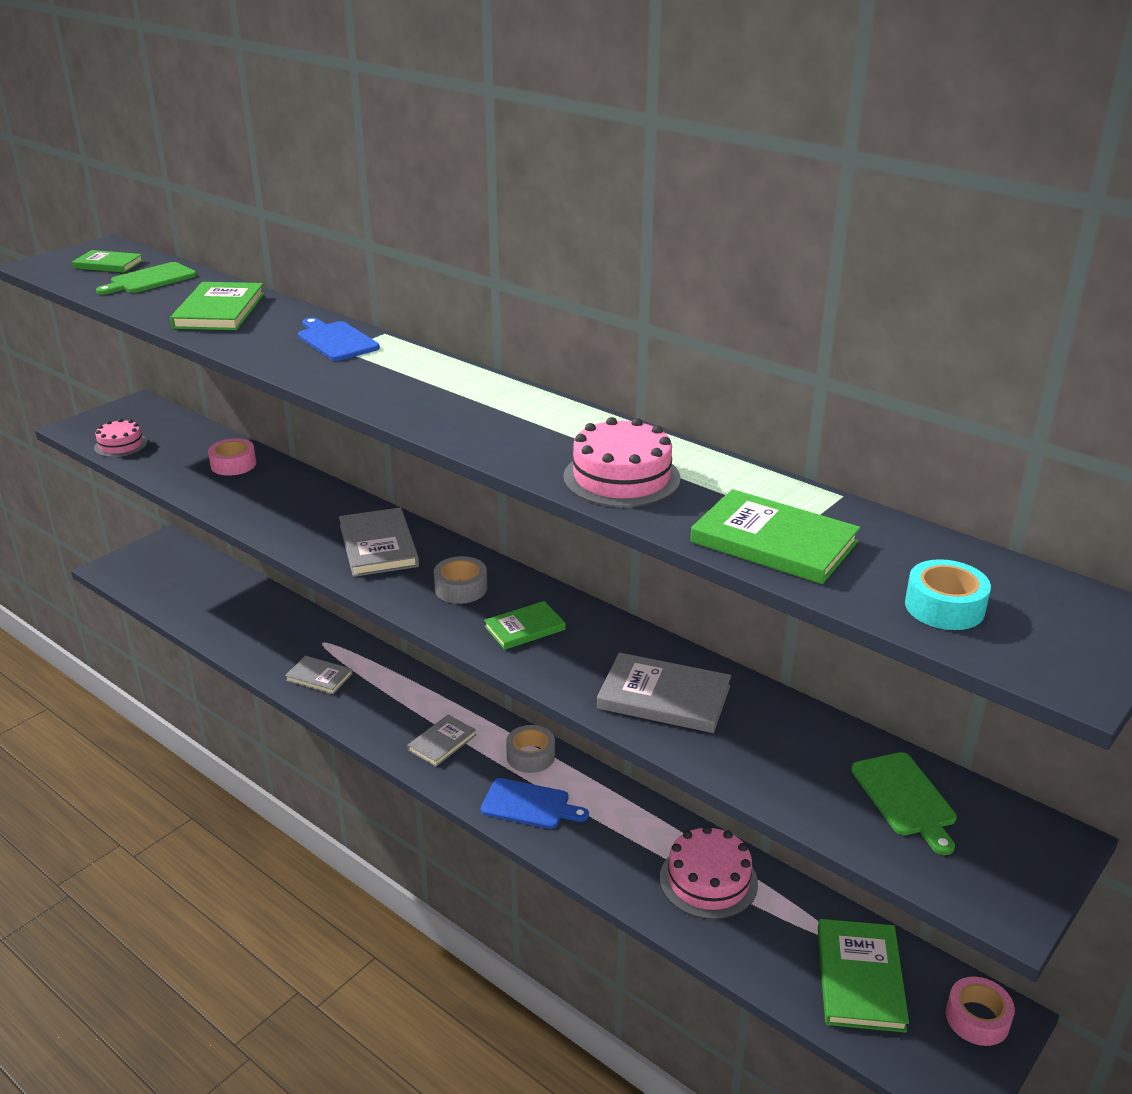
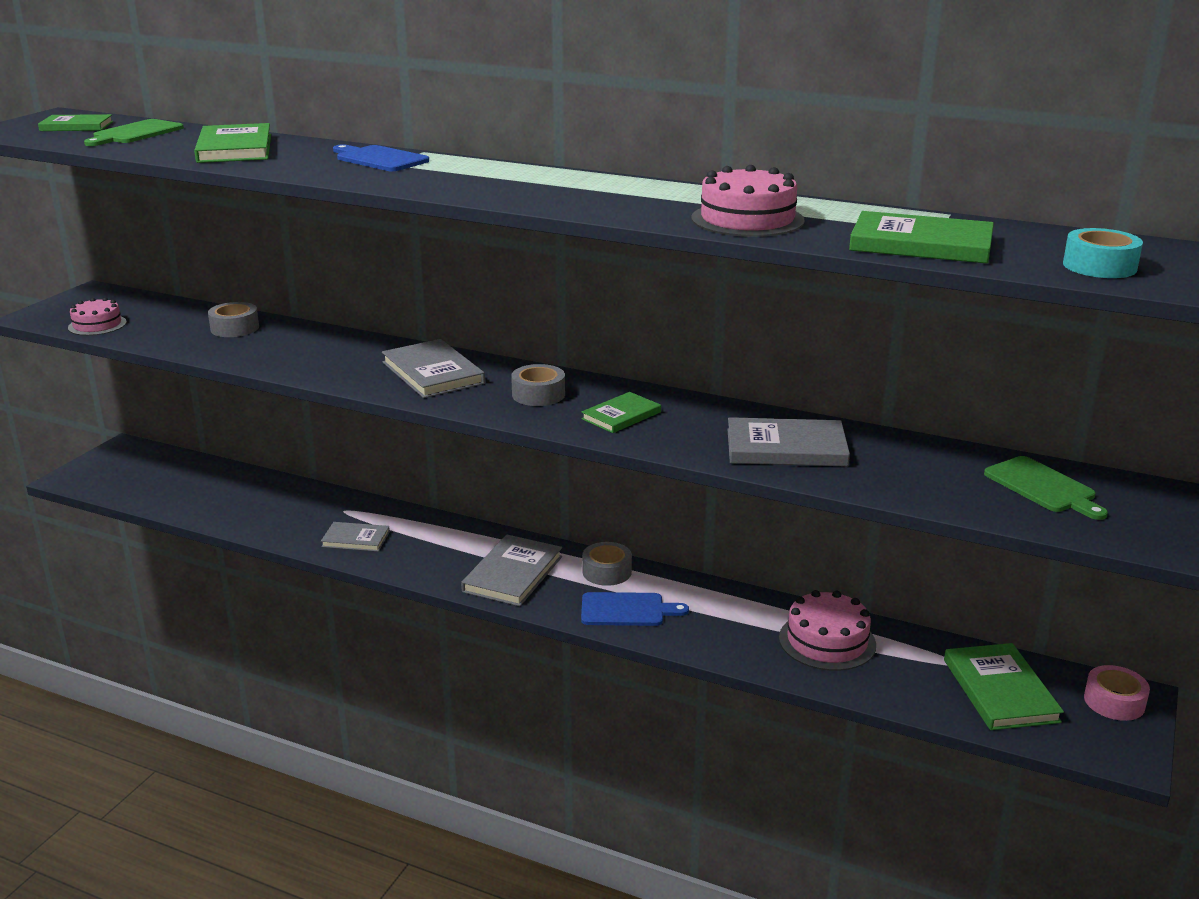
camera: 15 degrees left, 5 degrees down
(233, 464) = (235, 328): pink tape -> grey tape
(442, 742) = (512, 574): grey book -> grey book, size x1.59

